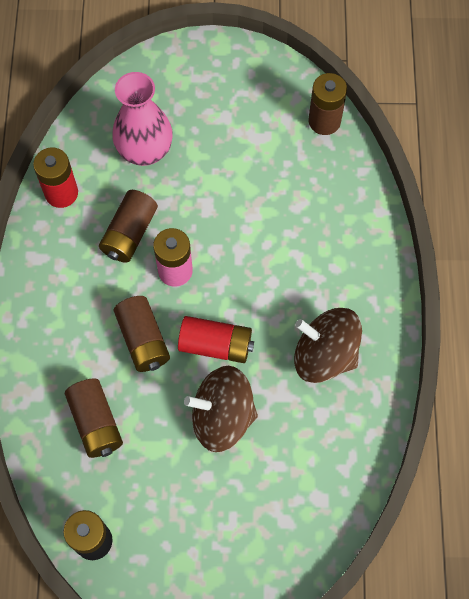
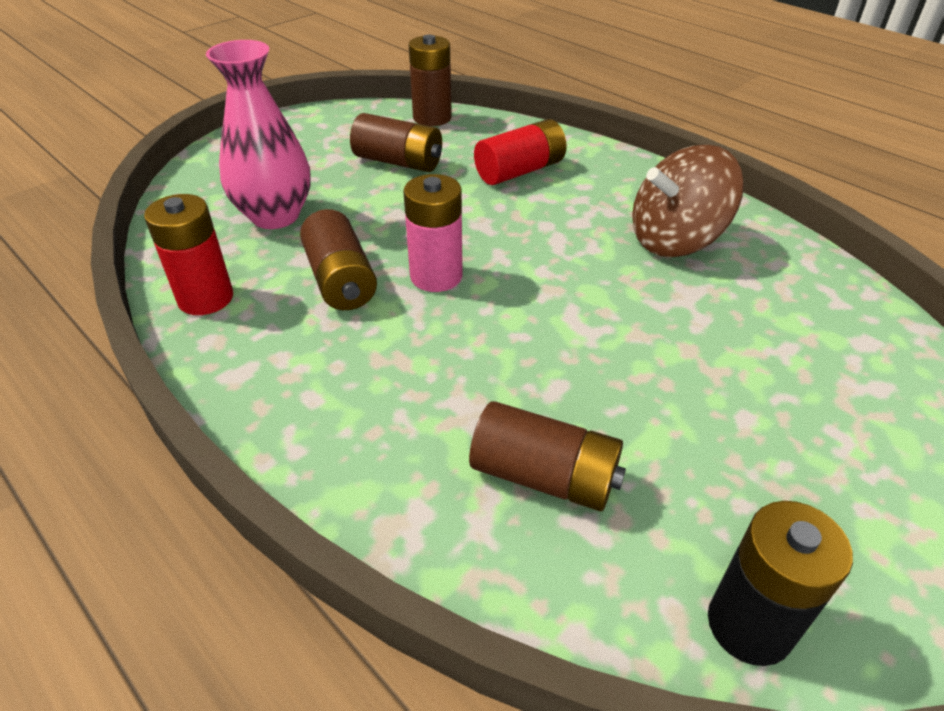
camera: 45 degrees left, 25 degrees down
(143, 340) = (483, 352): brown battery -> brown battery (398, 162)
(216, 345) = (568, 302): red battery -> red battery (520, 171)
(222, 417) = (671, 352): brown spinning top -> none

